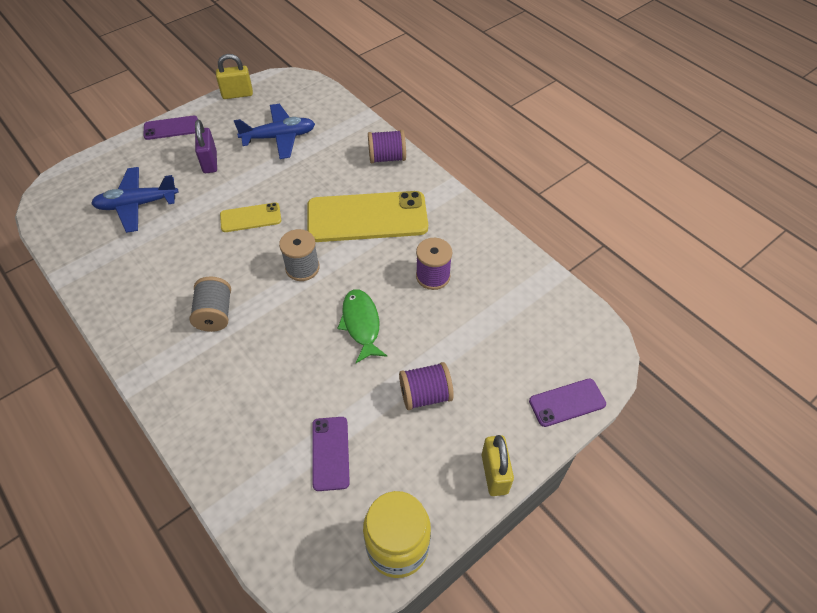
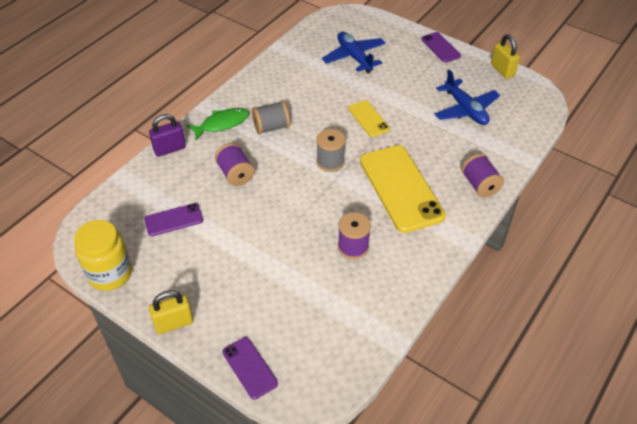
camera: 75 degrees right, 5 degrees down
(210, 162) = (415, 79): purple padlock -> purple padlock (169, 149)
(361, 324) = (288, 211): green fish -> green fish (222, 124)
(425, 395) = (234, 265): purple spool -> purple spool (235, 174)

